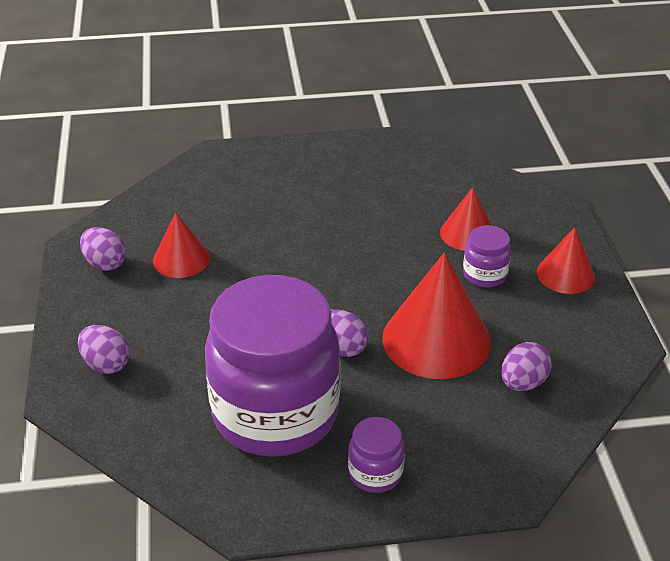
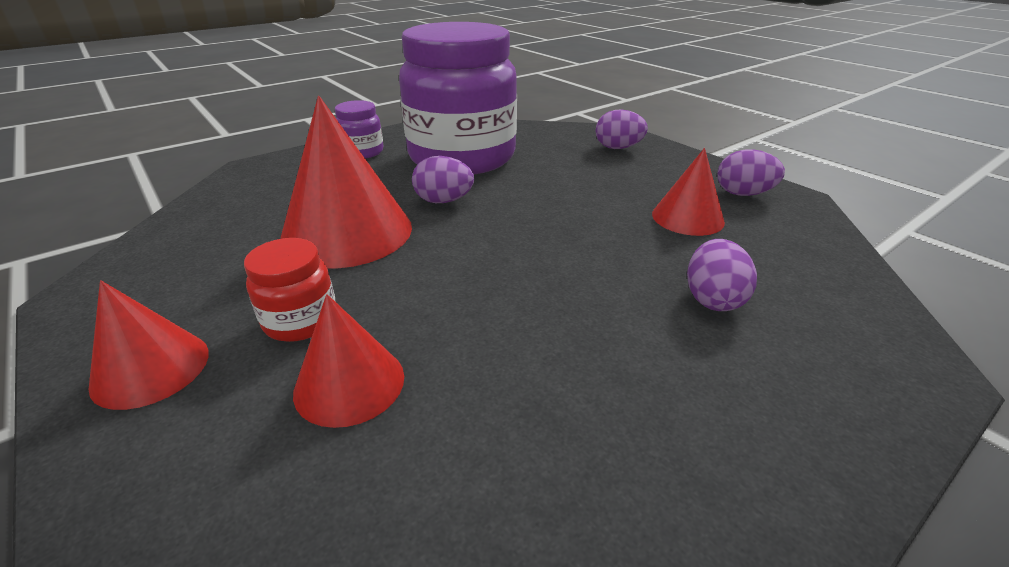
camera: 150 degrees right, 5 degrees down
(485, 275) = (301, 320): purple jar -> red jar
(522, 383) = (237, 225): purple egg -> purple egg (712, 299)

